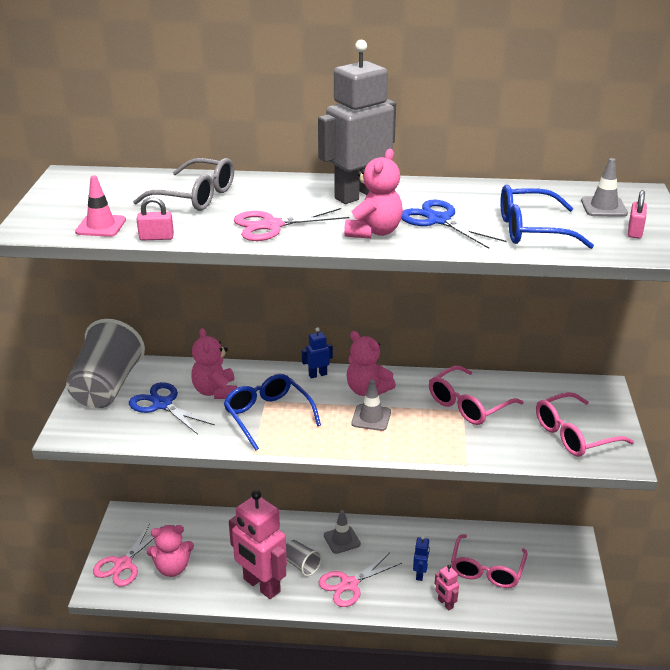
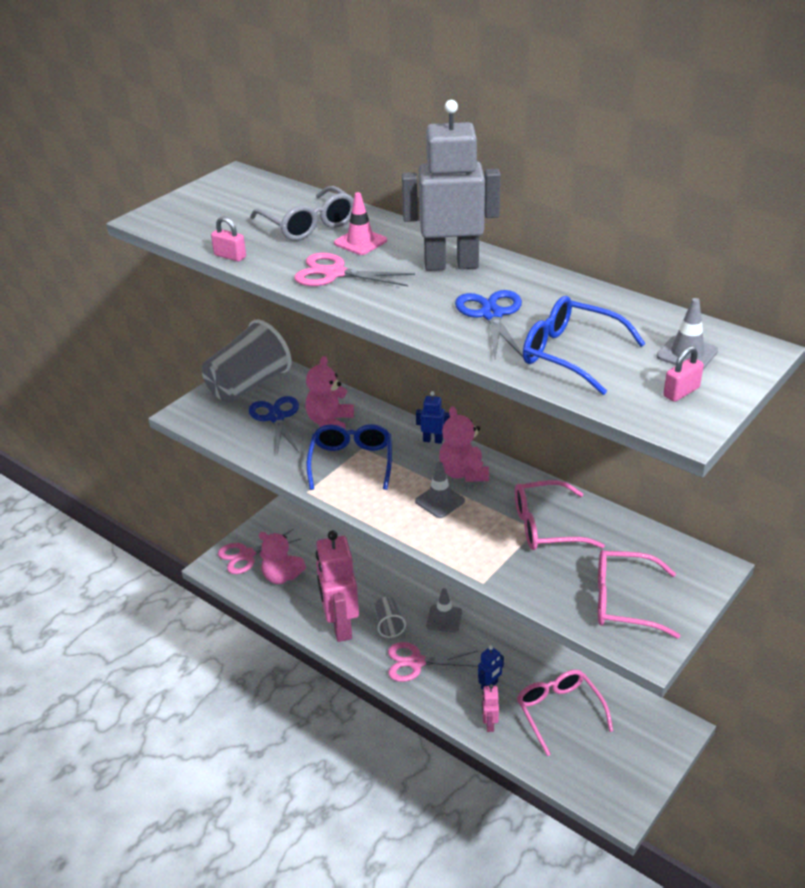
camera: 35 degrees right, 5 degrees up
(101, 226) = (202, 232): pink traffic cone -> pink traffic cone (360, 242)
(374, 232) = (414, 308): pink teddy bear -> none
(487, 569) = (559, 712): pink glasses -> pink glasses turned 105 degrees clockwise

